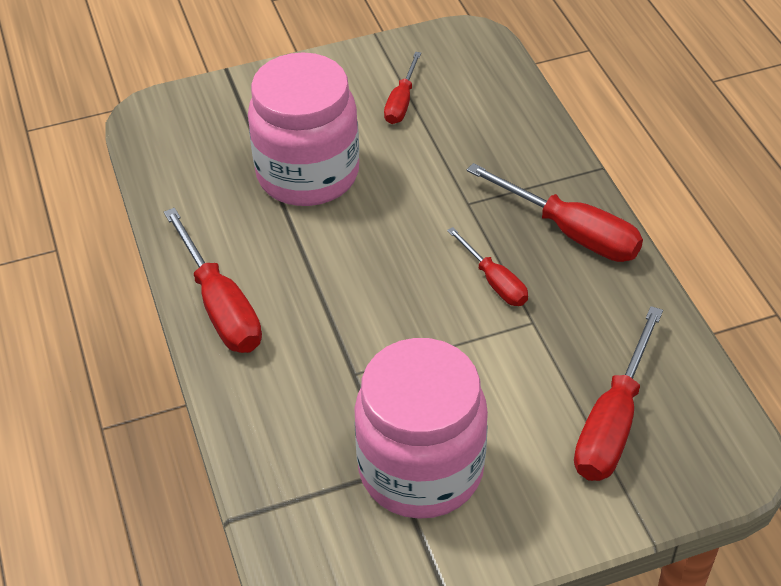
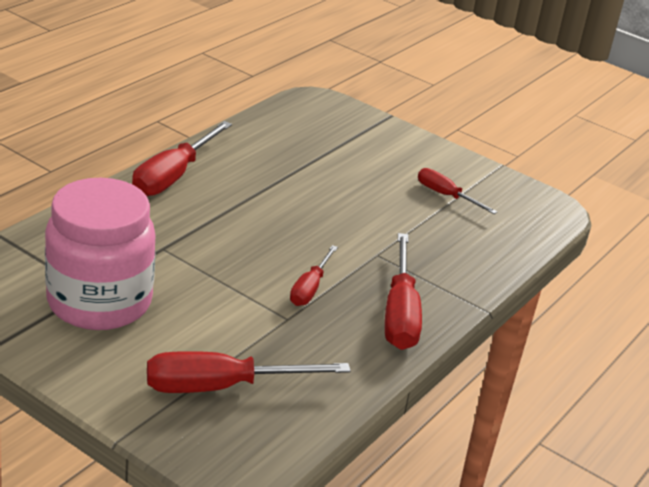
camera: 50 degrees right, 15 degrees down
(308, 174) = (328, 176): pink jar -> none
(401, 102) = (446, 195): red screwdriver -> red screwdriver turned 60 degrees clockwise

